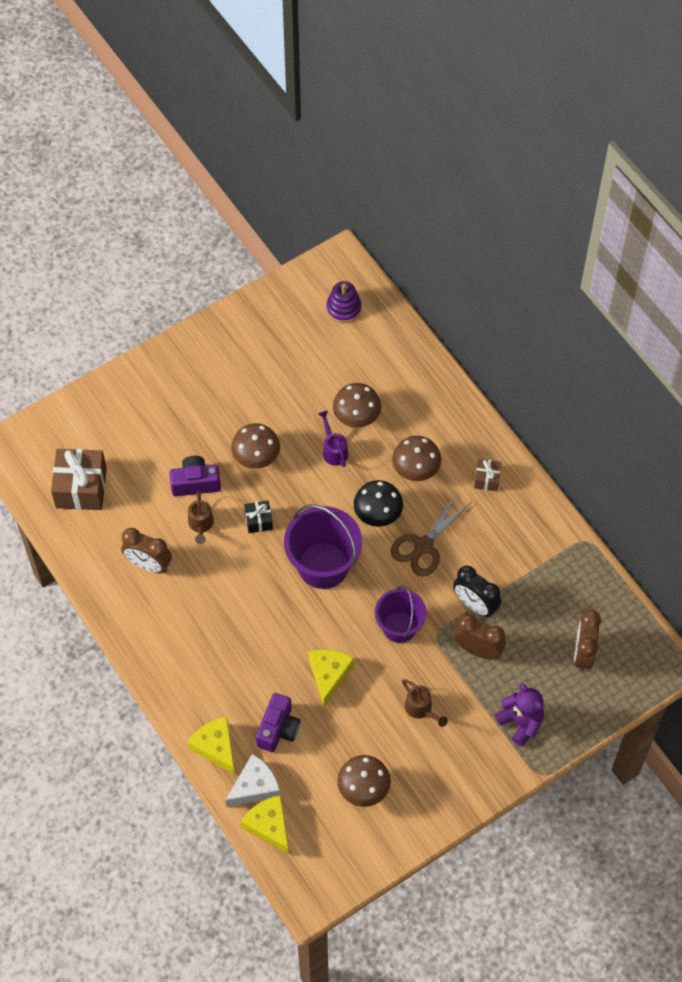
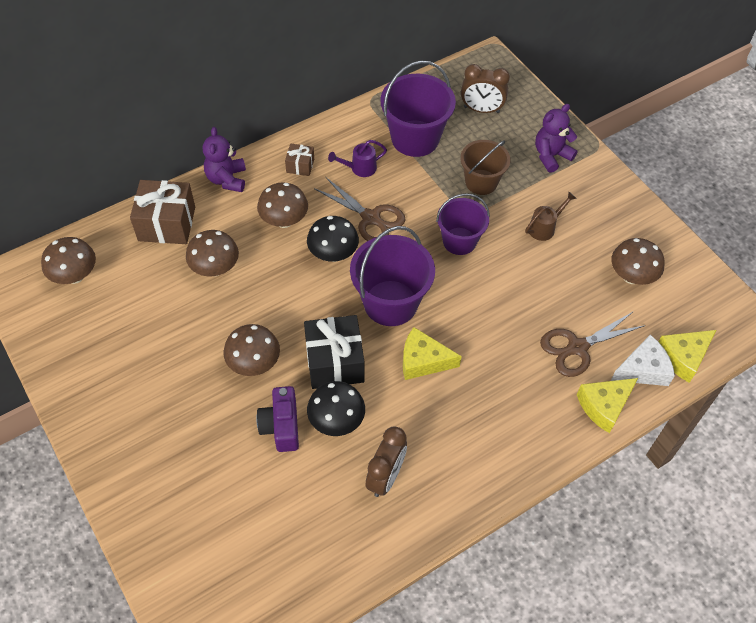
camera: 90 degrees left, 5 degrees down
(81, 488) = (276, 559): brown gift -> brown gift (167, 224)
(201, 525) = (336, 421): brown watering can -> black mushroom
(255, 786) = (643, 369): white cheese -> white cheese turned 105 degrees clockwise
(258, 521) = (334, 362): black gift -> black gift, size x1.98
(278, 729) = (577, 347): purple camera -> brown scissors
(329, 675) = (514, 301): yellow cheese -> yellow cheese (423, 361)
(334, 450) = (253, 290): purple watering can -> purple watering can (359, 168)
(344, 308) = (75, 275): purple stacking toy -> brown mushroom
(464, 416) = (227, 179): none -> purple teddy bear
(475, 605) = (435, 182): black clock -> none
(478, 650) = (481, 182): brown clock -> brown bucket
(534, 586) = (415, 138): none -> purple bucket

